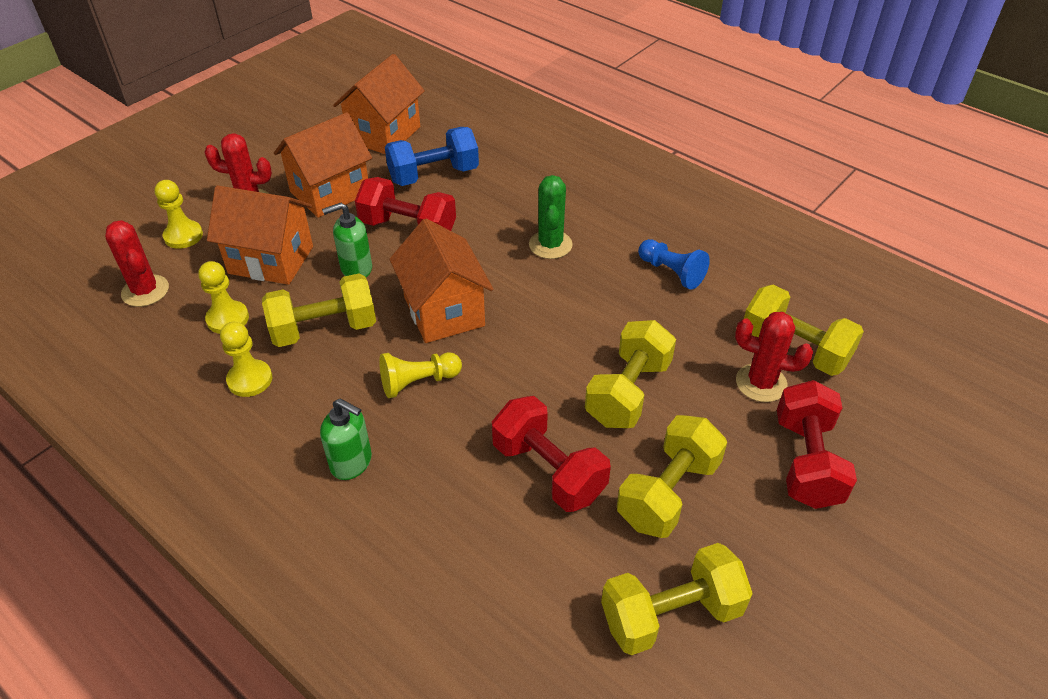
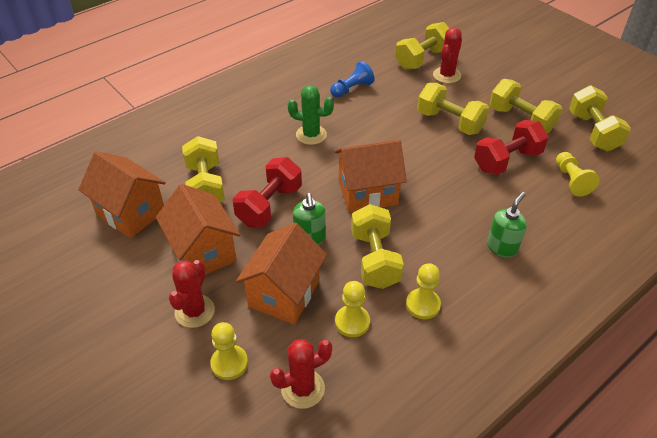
camera: 80 degrees left, 0 degrees up
(418, 382) = (434, 211): yellow pawn -> yellow pawn (571, 180)
(434, 175) = (205, 186): blue dumbbell -> yellow dumbbell
(806, 462) = (500, 73): red dumbbell -> none

